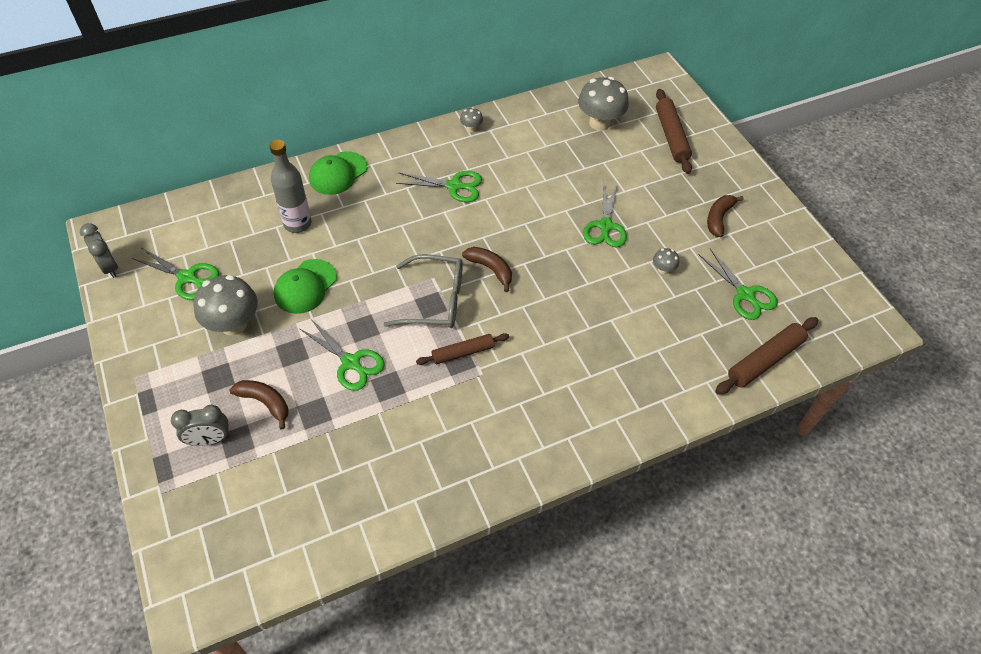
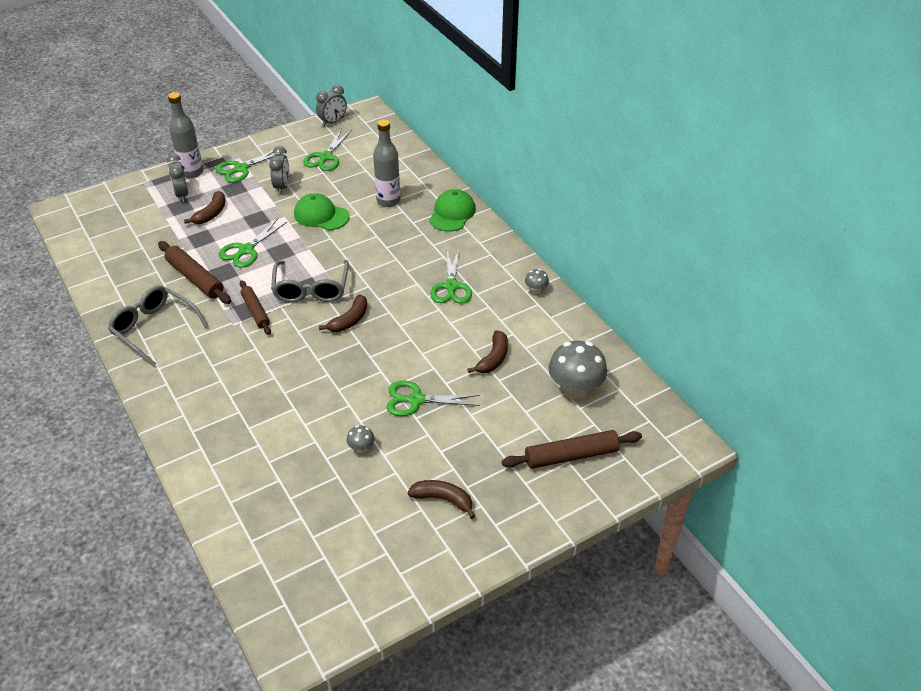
camera: 85 degrees right, 10 degrees down
(160, 430) = (192, 172): none -> grey bottle
(233, 324) = (282, 187): grey mushroom -> grey clock
(338, 173) = (452, 213): green cap -> green cap turned 75 degrees clockwise
(476, 456) = (154, 329): none -> grey glasses
(557, 168) = (493, 358): none -> brown banana
(745, 294) = (332, 520): green scissors -> green scissors (241, 168)
(764, 360) = (245, 534): brown rolling pin -> brown rolling pin (195, 278)

